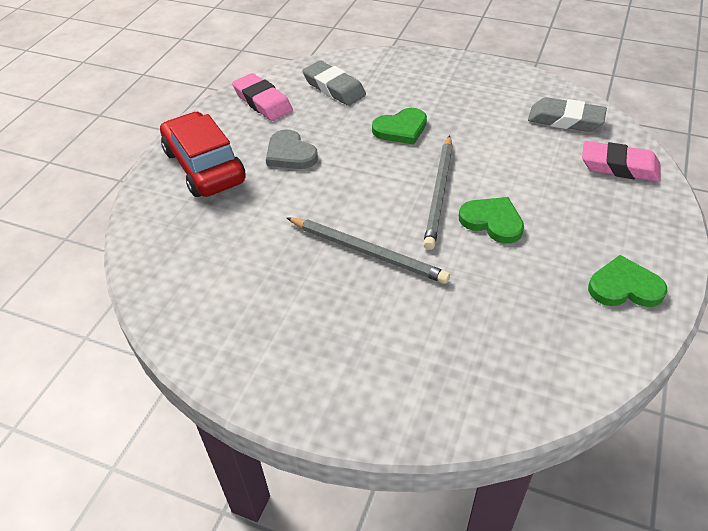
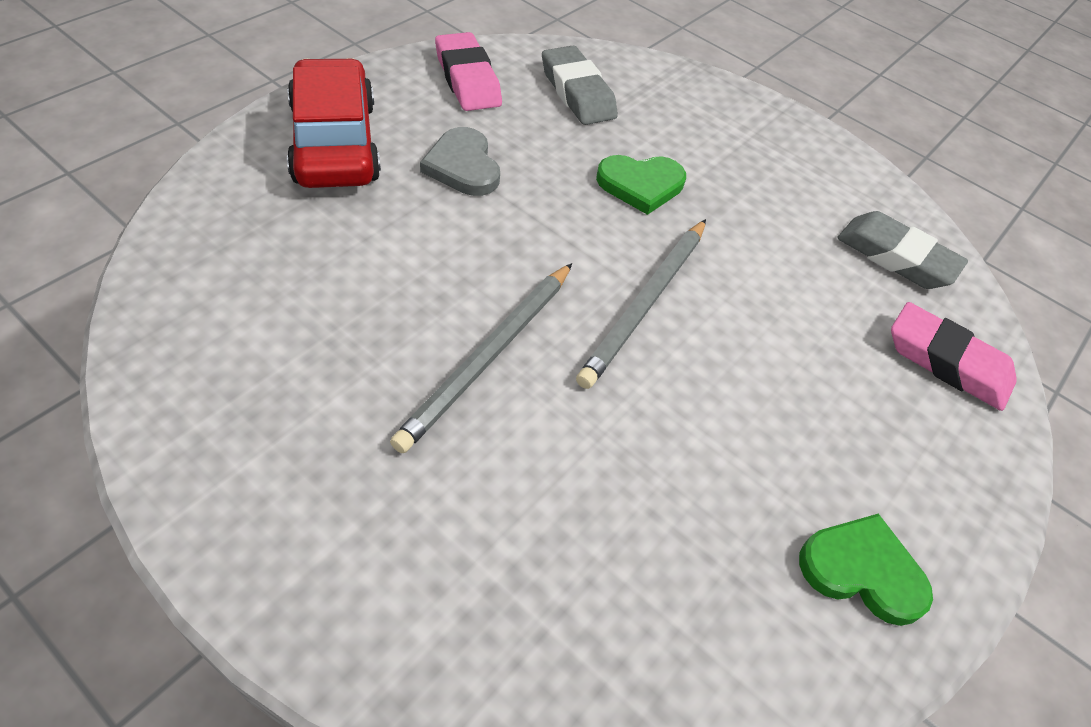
camera: 10 degrees right, 5 degrees up
(367, 252) = (489, 356): grey pencil -> grey pencil turned 75 degrees clockwise
(492, 221) = (703, 378): green heart -> none

